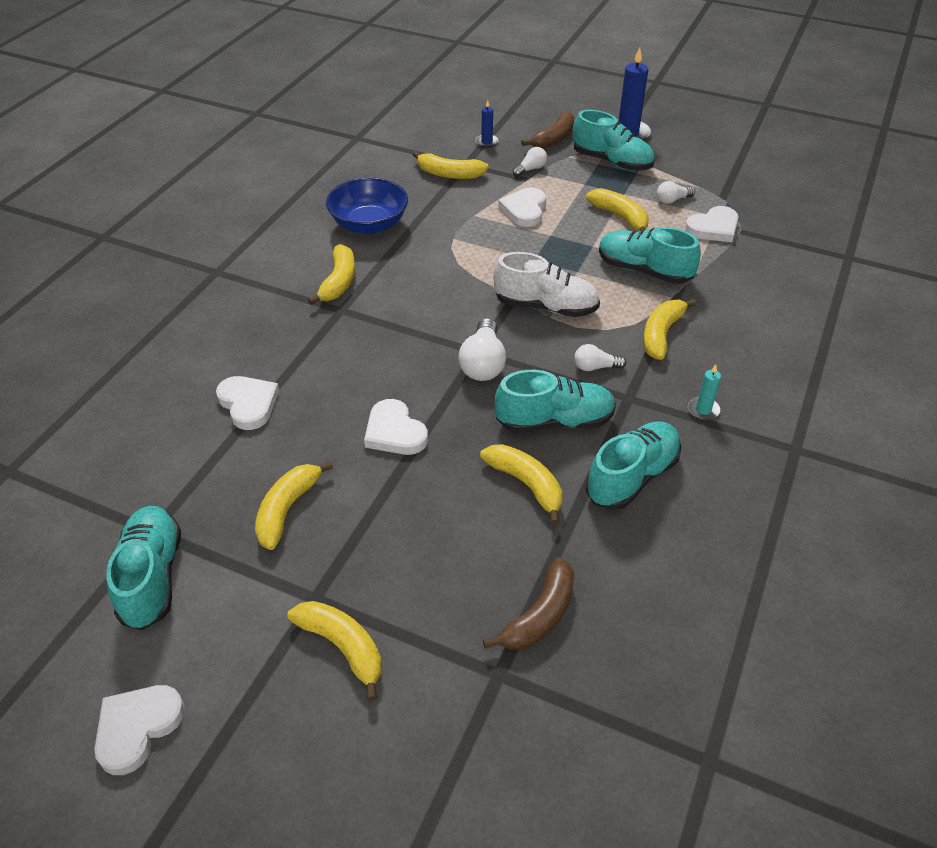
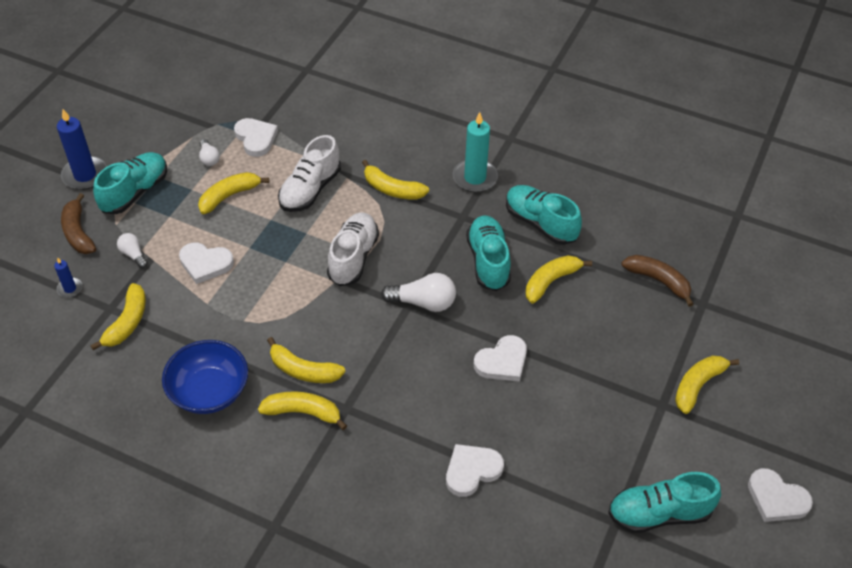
camera: 90 degrees left, 5 degrees up
(287, 509) = (586, 429): yellow banana -> yellow banana (303, 370)
(554, 138) = (78, 232): brown banana -> brown banana turned 150 degrees counterclockwise
(595, 367) = (429, 232): white light bulb -> none
(644, 270) = (310, 190): turquoise shoe -> white shoe
(703, 410) = (475, 178): turquoise candle -> turquoise candle, size x1.97

